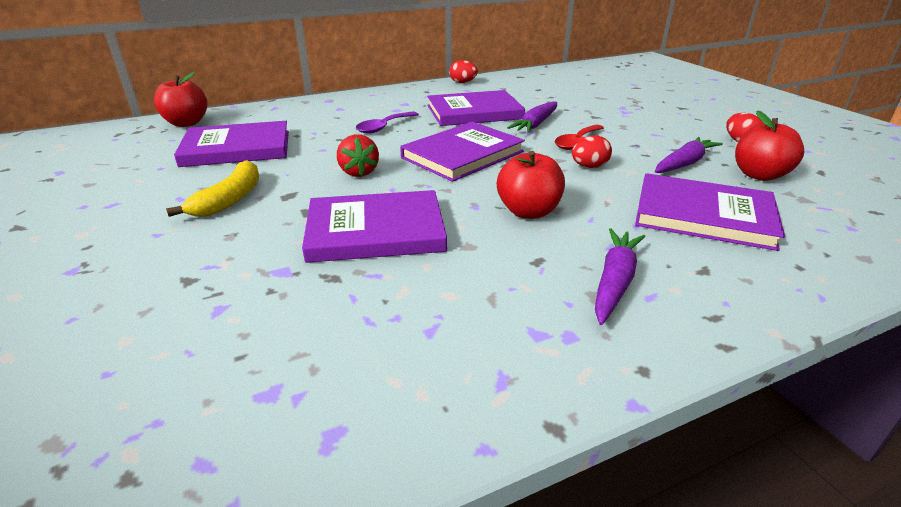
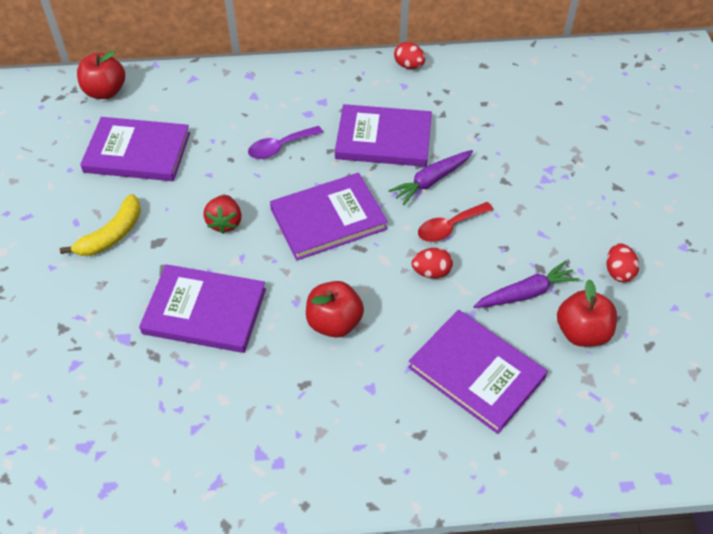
camera: 20 degrees right, 20 degrees up
(614, 281) = (344, 424): purple carrot -> none

